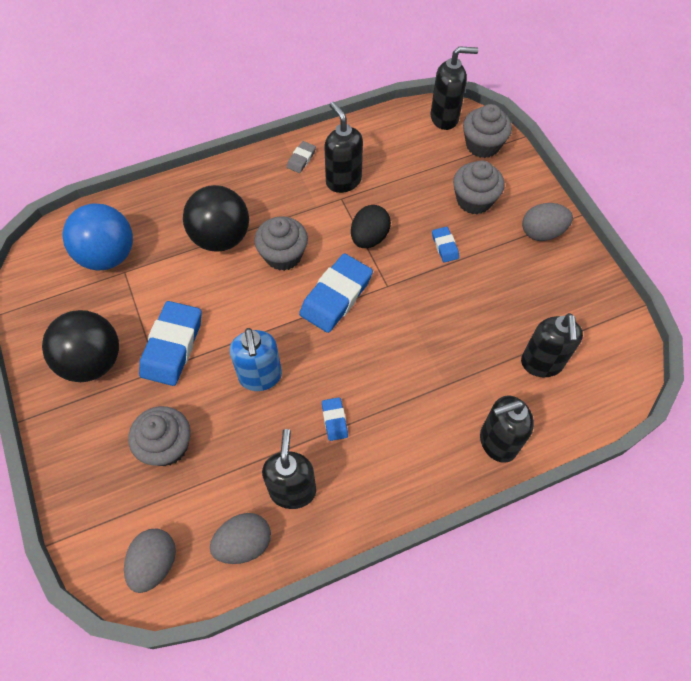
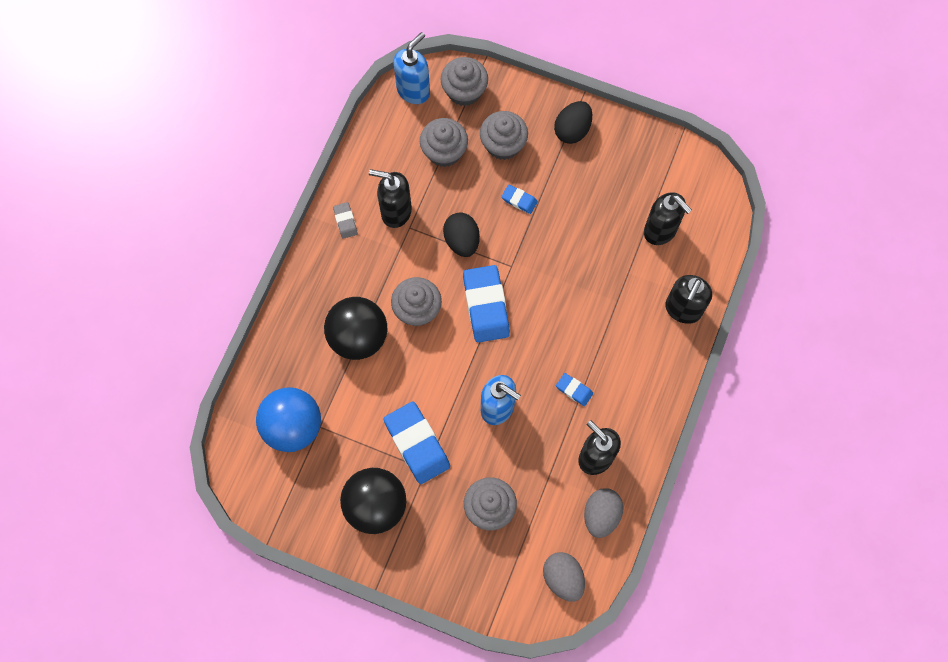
camera: 45 degrees left, 10 degrees up
(423, 171) = (444, 151): none -> grey cupcake
(445, 118) = (413, 90): black soap dispenser -> blue soap dispenser
(542, 232) = (572, 130): grey egg -> black egg

